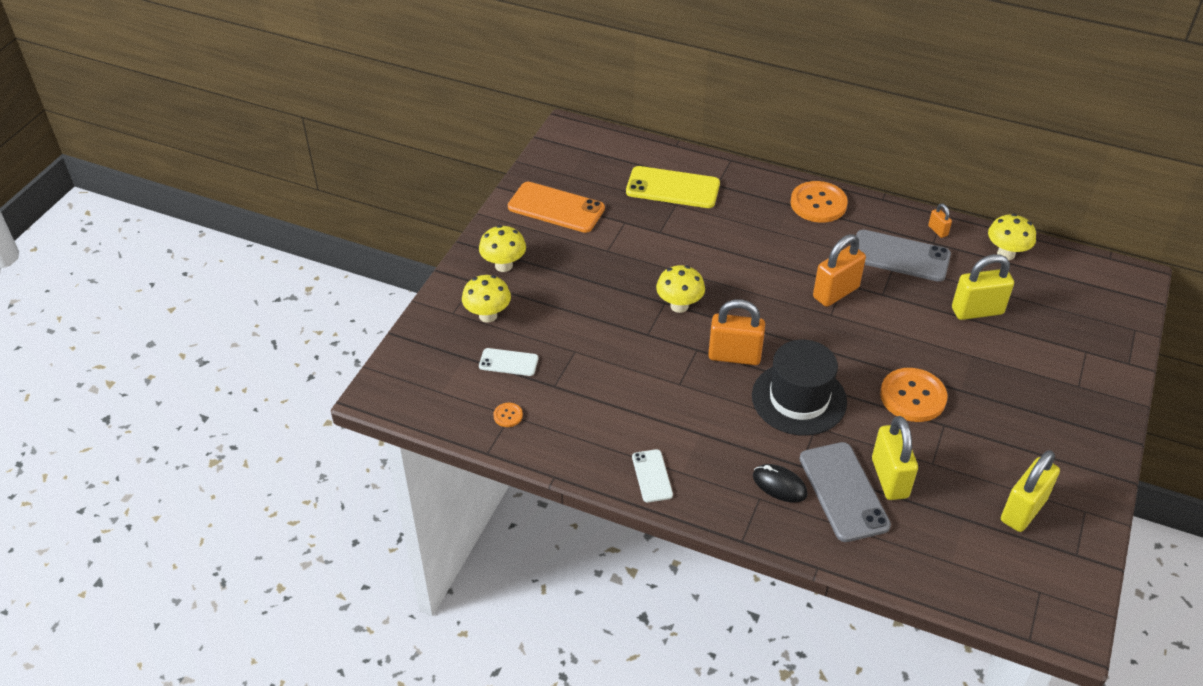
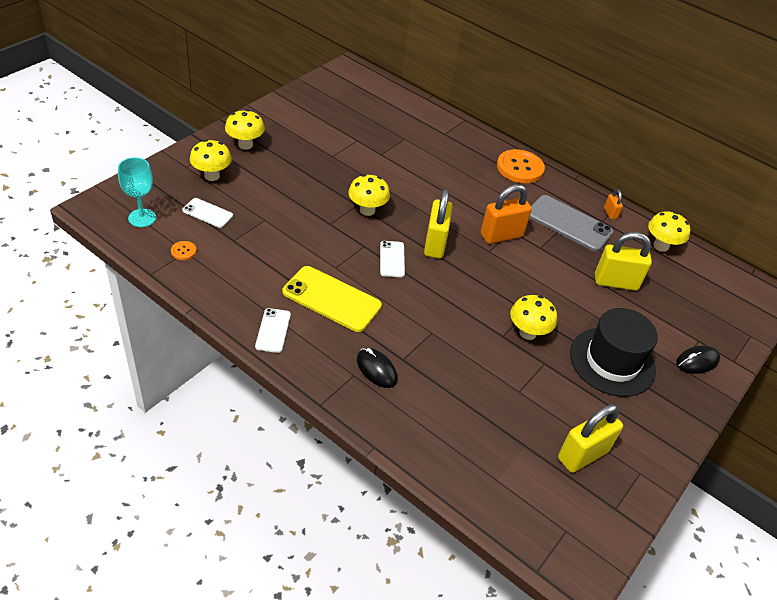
camera: 10 degrees right, 0 degrees up
(440, 390) = (142, 218): none -> turquoise goblet
(556, 208) = (309, 116): orange phone -> none
(673, 188) = (408, 127): yellow phone -> yellow phone (332, 299)
(734, 356) = (392, 259): orange padlock -> white phone
(799, 399) = (429, 307): black hat -> black hat (612, 361)
(843, 492) = (429, 391): grey phone -> none
(889, 478) = (475, 392): yellow padlock -> yellow padlock (435, 244)
(912, 396) = (527, 333): orange button -> yellow mushroom
(1093, 375) = (697, 361): none -> black mouse

